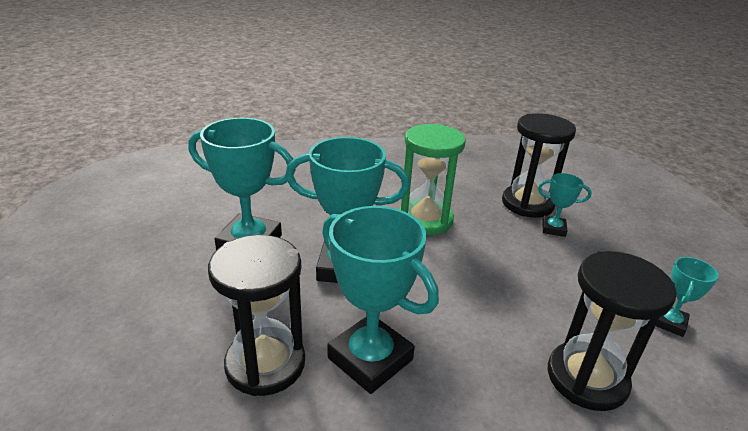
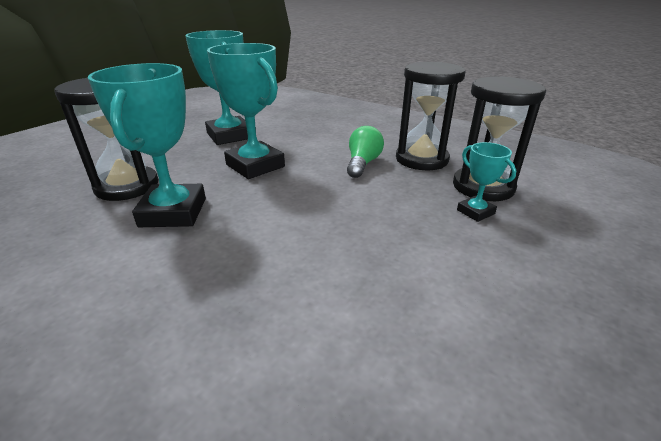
camera: 45 degrees right, 0 degrees up
(425, 220) = (362, 163): green hourglass -> green light bulb
(586, 378) = (283, 315): black hourglass -> black hourglass (421, 159)
(669, 323) = (467, 340): turquoise trophy -> none

